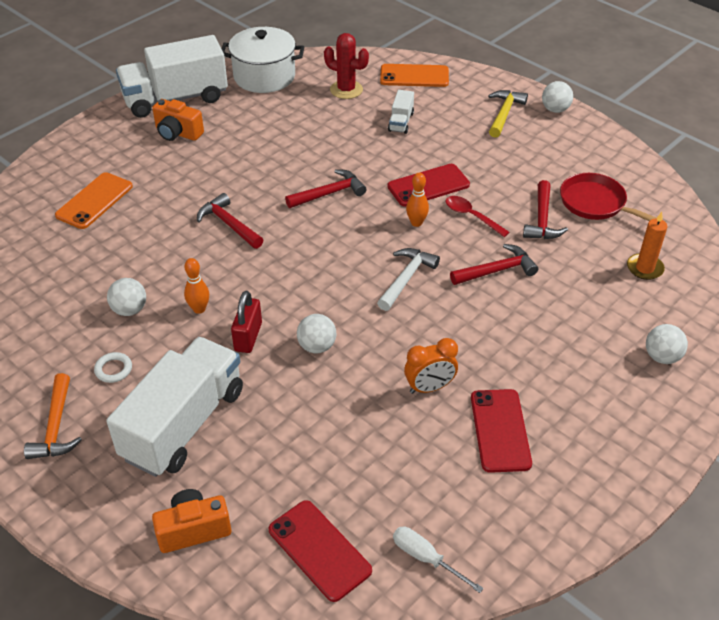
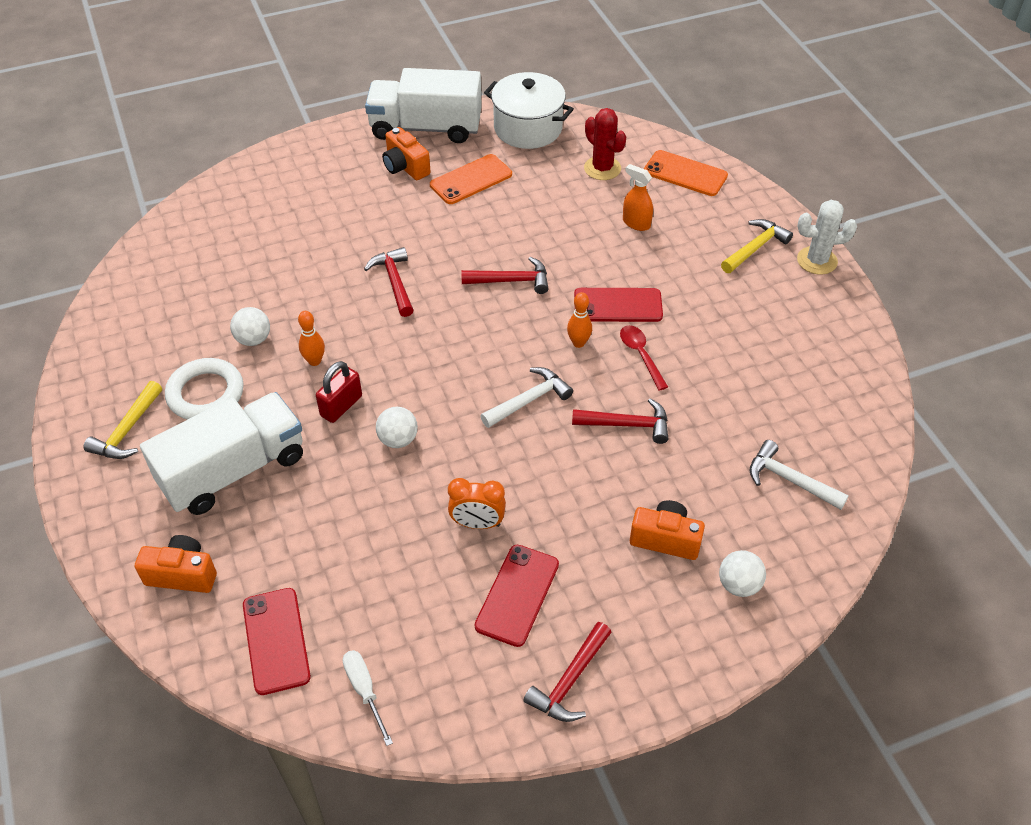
camera: 25 degrees right, 5 degrees up
(56, 427) = (127, 430): orange hammer -> yellow hammer
(94, 201) = (287, 216): orange phone -> orange phone (471, 180)
(113, 369) = (205, 394): white ring -> white ring, size x2.07
(401, 122) = (636, 223): white truck -> orange spray bottle
(542, 219) = (714, 384): red hammer -> red hammer (570, 681)
(555, 109) = (817, 261): white ball -> white cactus
(585, 344) = (665, 539): none -> orange camera
(596, 204) = (787, 387): red pan -> none
(644, 268) = (790, 480): orange candle -> white hammer

